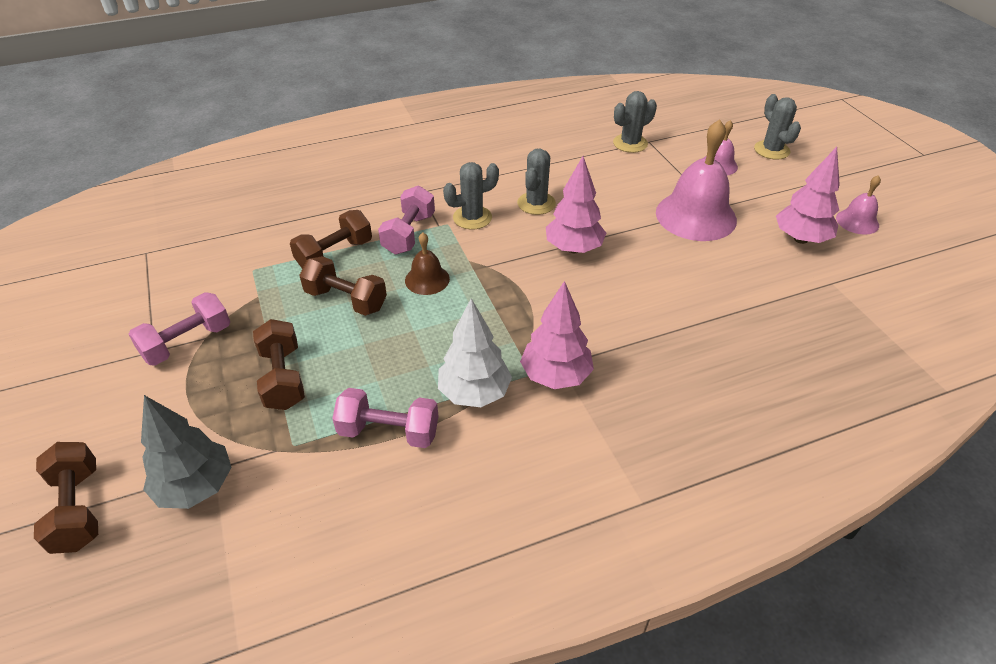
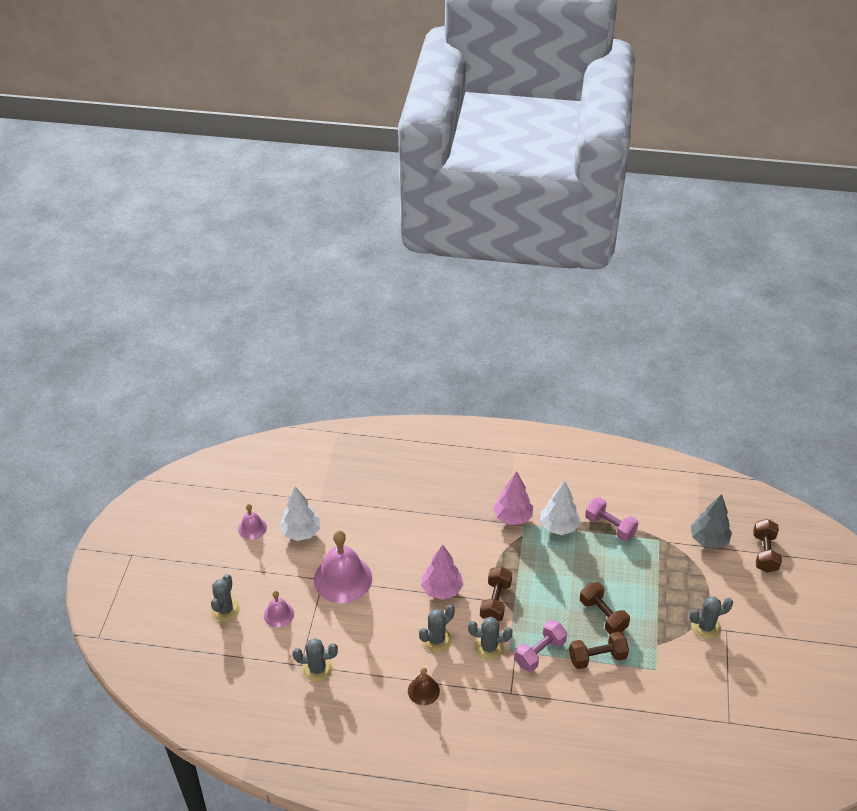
camera: 150 degrees left, 0 degrees up
(187, 342) = (705, 627): pink dumbbell -> grey cactus
(283, 378) = (654, 579): brown dumbbell -> brown dumbbell (495, 601)
(427, 279) = (547, 608): brown bell -> brown bell (423, 690)
(800, 239) = (301, 532): pink tree -> white tree

